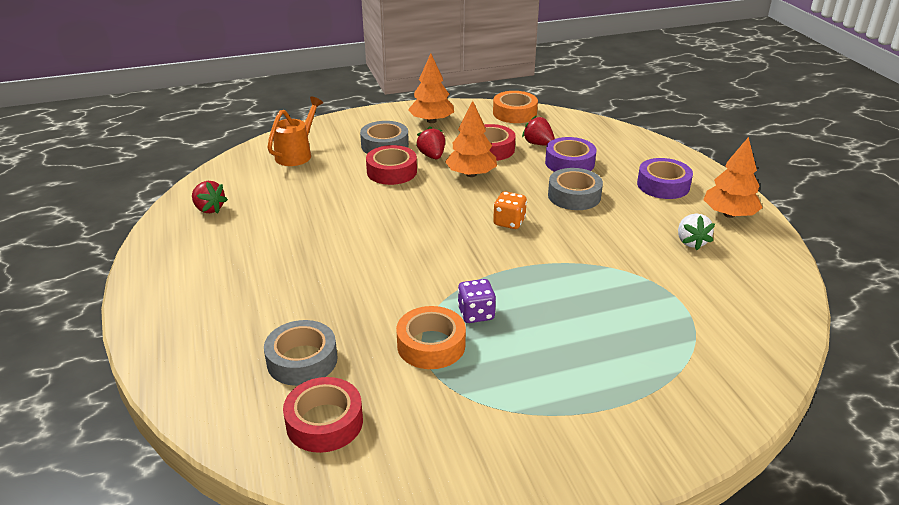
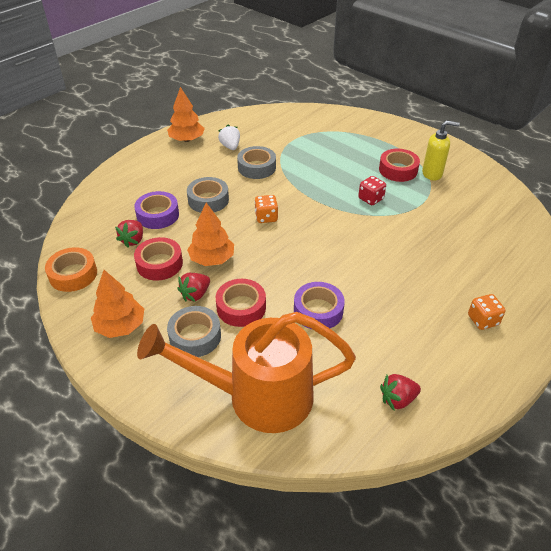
camera: 120 degrees left, 10 degrees up
(206, 297) = (483, 320): none -> orange dice
(209, 209) = (397, 399): red strawberry -> red strawberry turned 120 degrees counterclockwise
(297, 154) = (257, 396): orange watering can -> orange watering can, size x1.96
(302, 360) = (474, 244): grey tape -> grey tape (256, 167)
(324, 422) = (497, 216): red tape -> red tape (398, 170)
(431, 345) = (411, 205): orange tape -> none
(476, 314) = (370, 199): purple dice -> red dice
(484, 411) = (432, 174): none -> yellow soap dispenser
(663, 185) = (165, 168): purple tape -> purple tape (318, 311)
(691, 242) = (230, 146): white strawberry -> white strawberry turned 75 degrees counterclockwise

